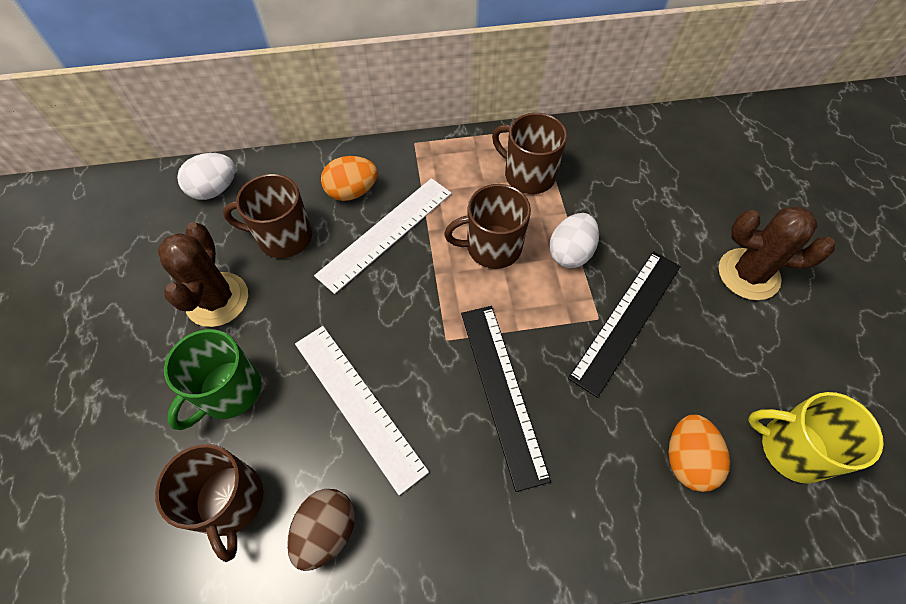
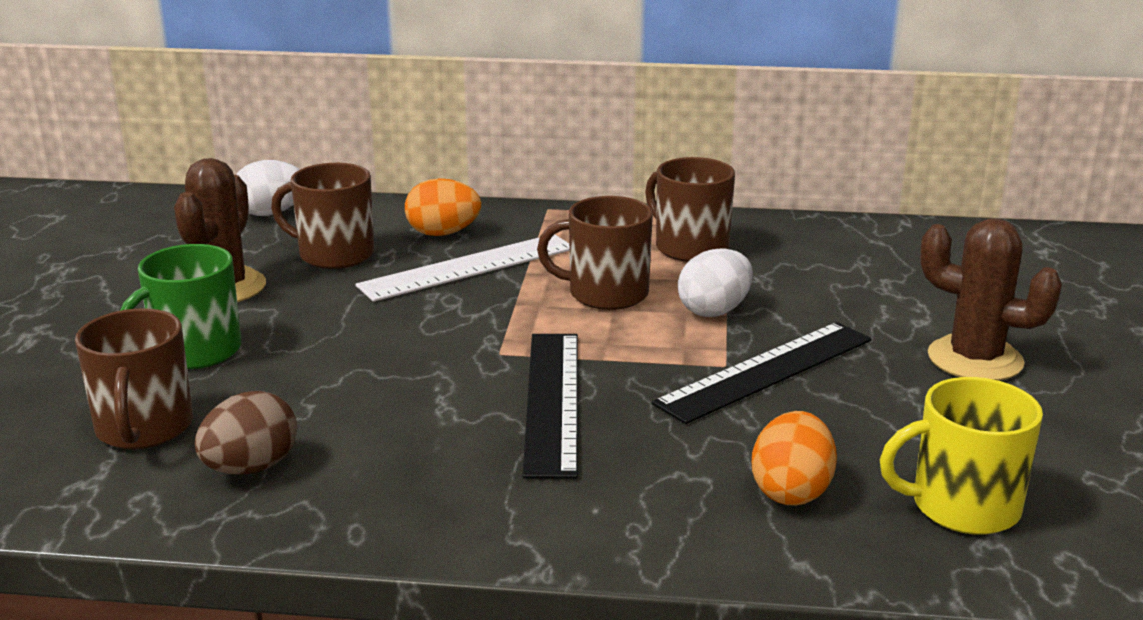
camera: 15 degrees right, 35 degrees down
(358, 404) = (351, 383): white ruler -> none
(791, 448) = (962, 507): yellow mug -> yellow mug turned 45 degrees counterclockwise

